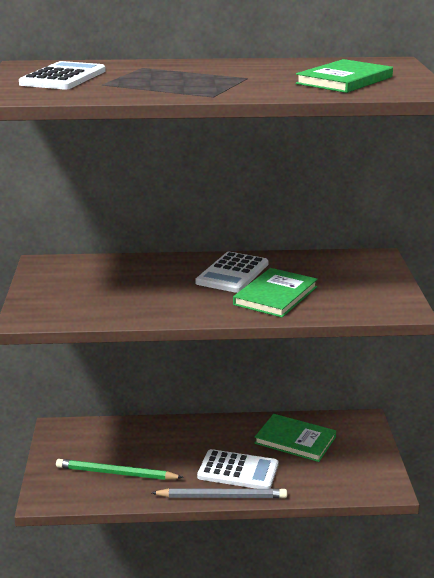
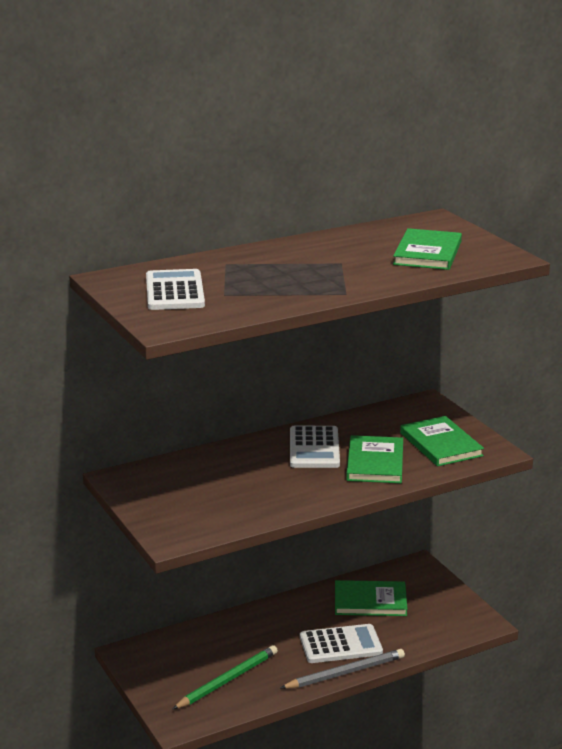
camera: 25 degrees left, 0 degrees up
(116, 473) = (227, 680): green pencil -> green pencil turned 150 degrees clockwise
(356, 293) = (441, 444): none -> green book

